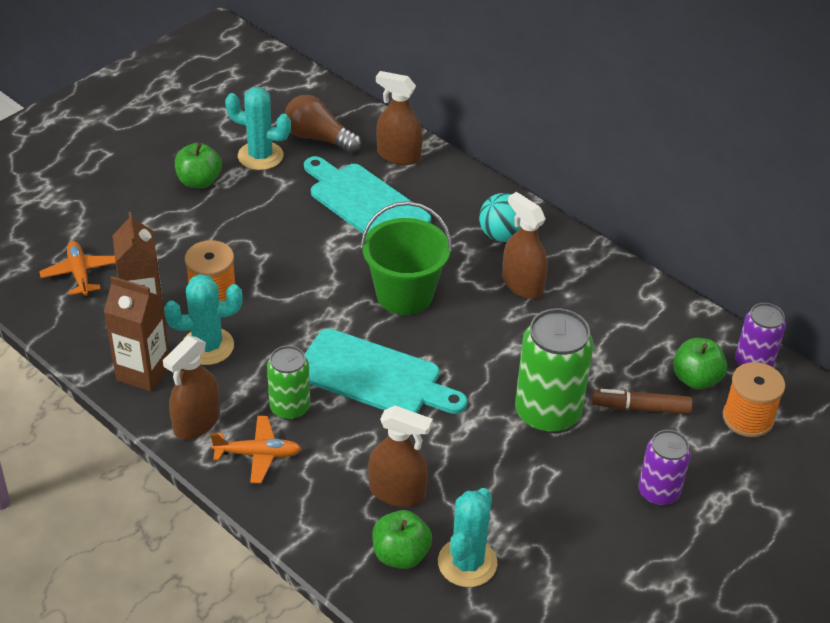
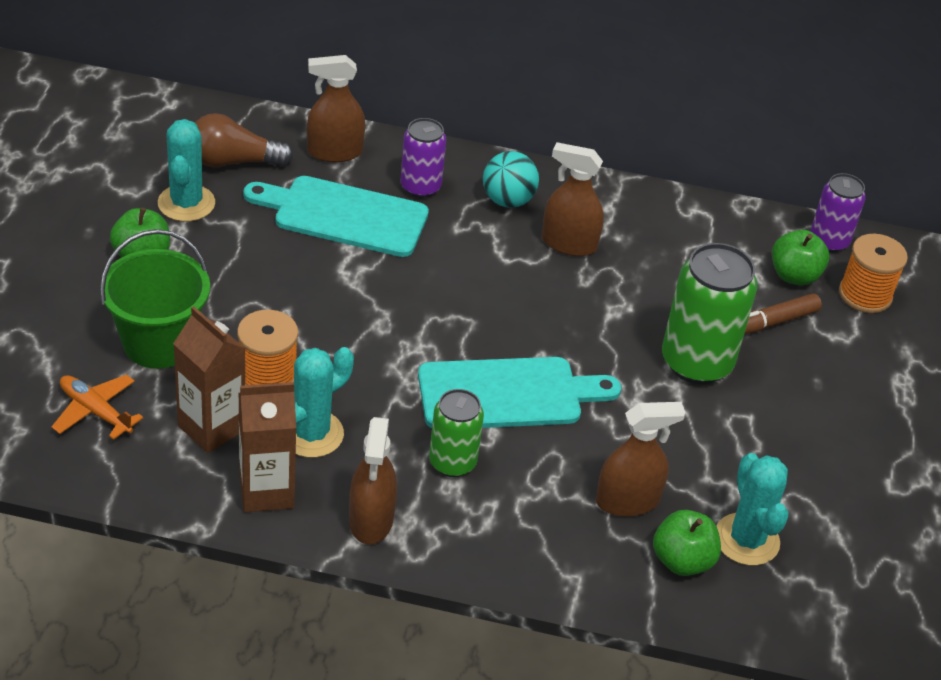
camera: 35 degrees left, 0 degrees up
(258, 454) = (462, 524): orange plane -> none
(260, 156) = (186, 203): turquoise cactus -> turquoise cactus turned 75 degrees counterclockwise
(404, 294) = (465, 298): green bucket -> green bucket (158, 343)
(658, 492) = (849, 396): purple can -> purple can (420, 187)

